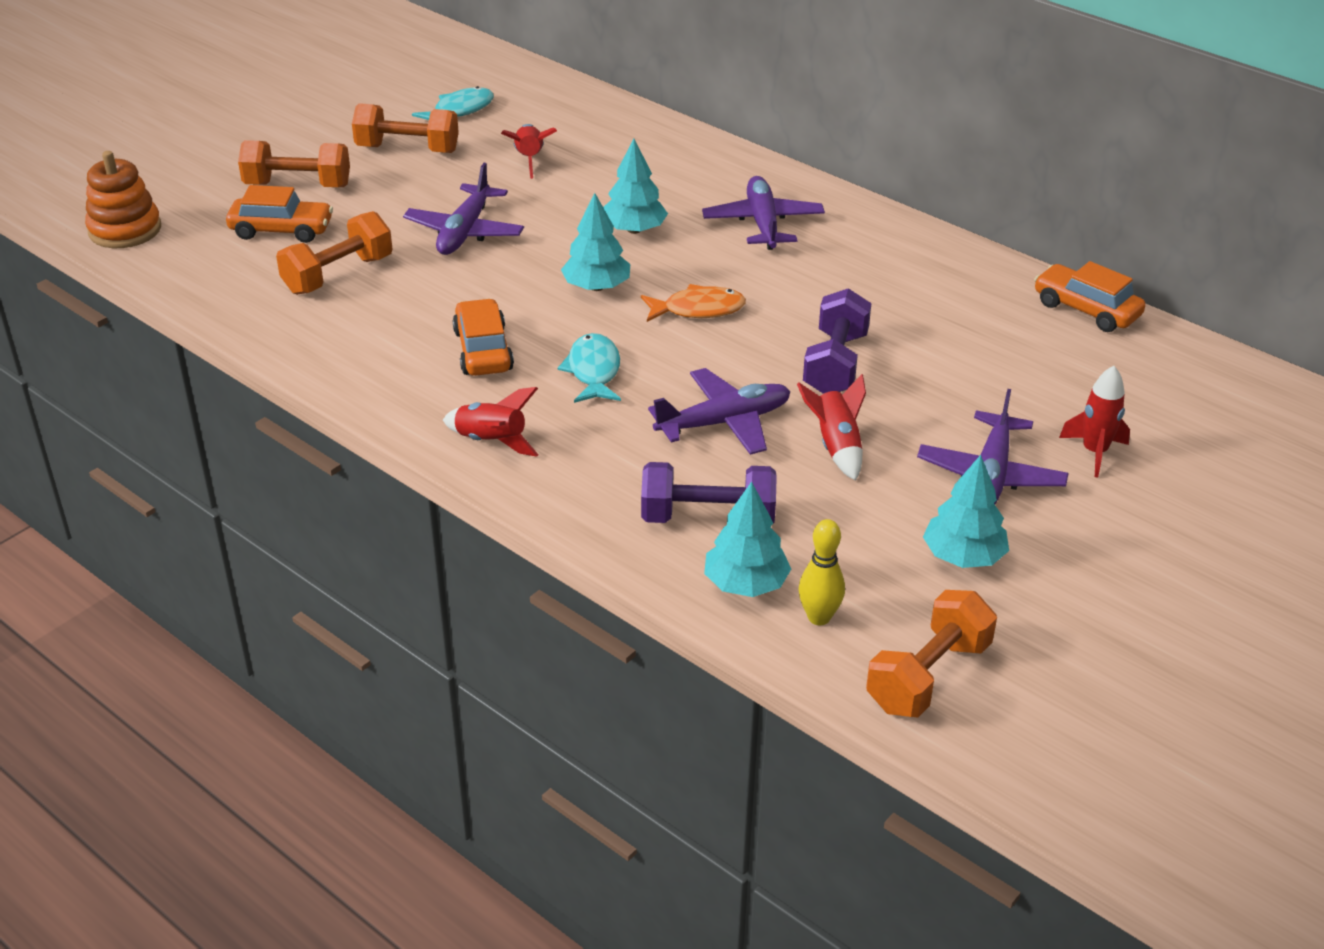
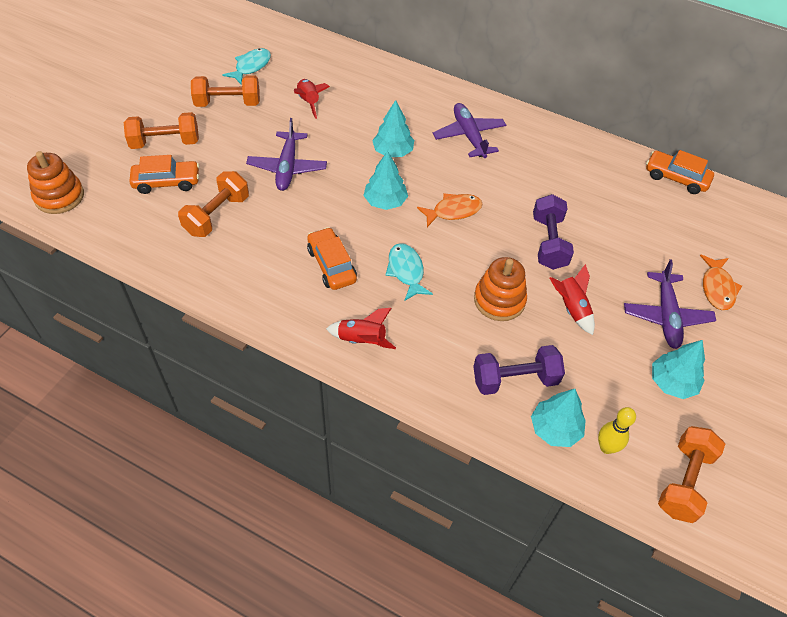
camera: 15 degrees left, 15 degrees up
(724, 422) = (499, 300): purple plane -> orange stacking toy
(1094, 452) = (717, 288): red rocket -> orange fish

